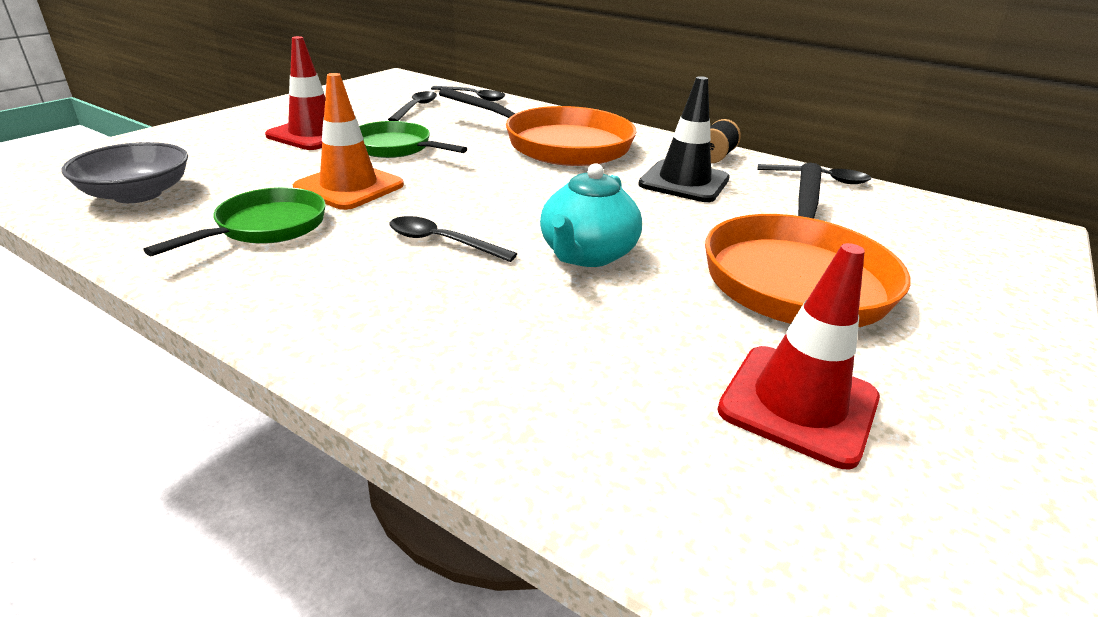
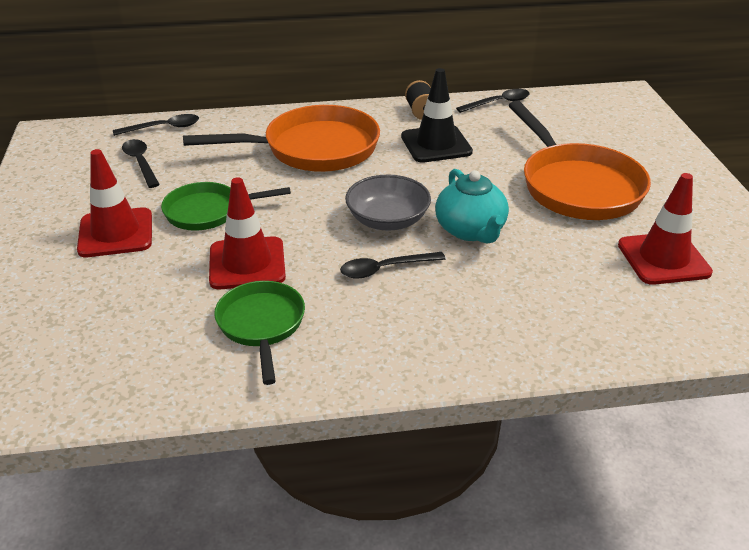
camera: 40 degrees left, 5 degrees up
(138, 194) = (107, 361): grey bowl -> grey bowl (387, 220)
(349, 187) = (247, 263): orange traffic cone -> red traffic cone

